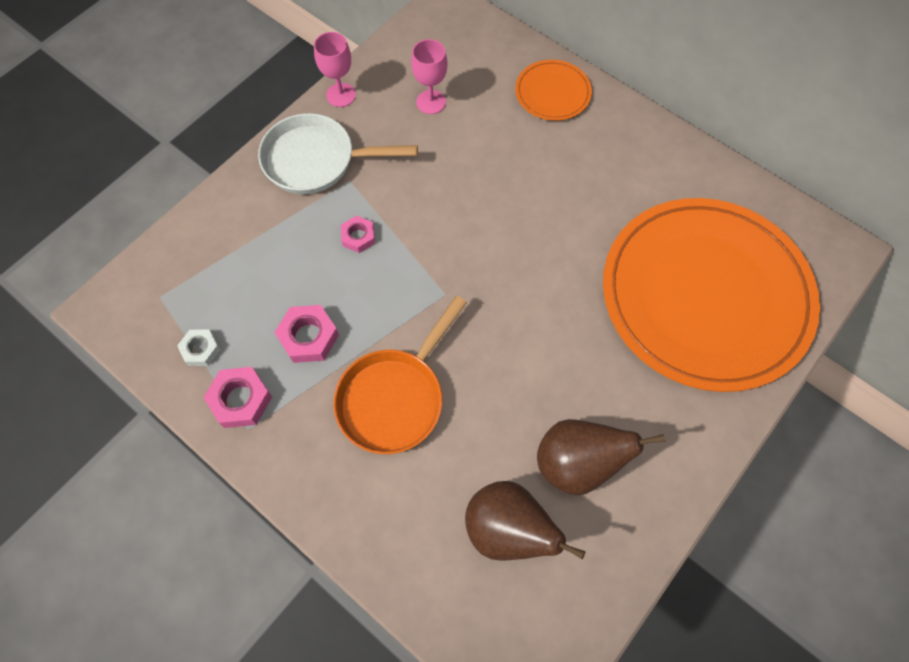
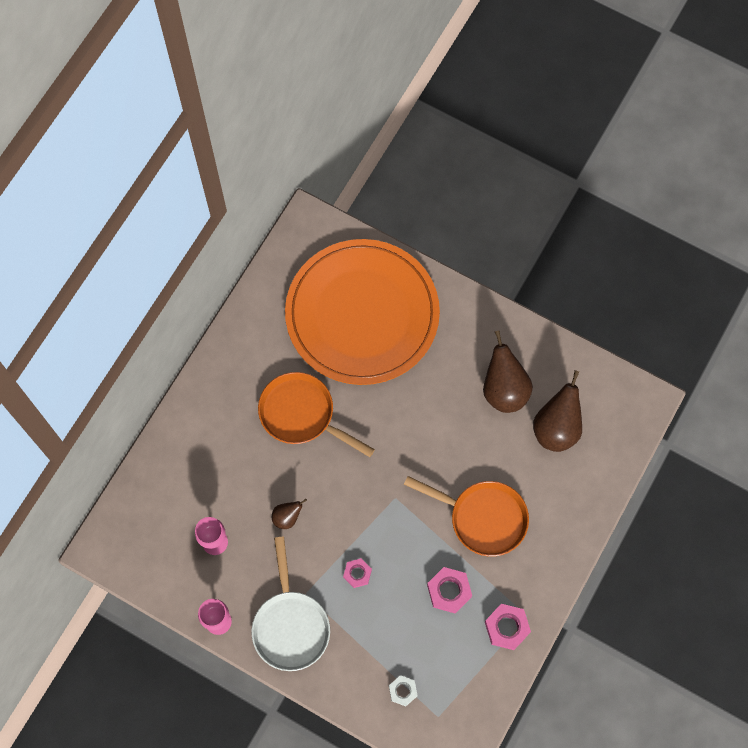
camera: 100 degrees left, 5 degrees up
(201, 349) = (474, 669): white nut -> white nut (403, 691)
(444, 174) = (287, 517): none -> brown pear
(552, 93) = (190, 442): orange plate -> none
(572, 206) = (301, 414): none -> orange pan

